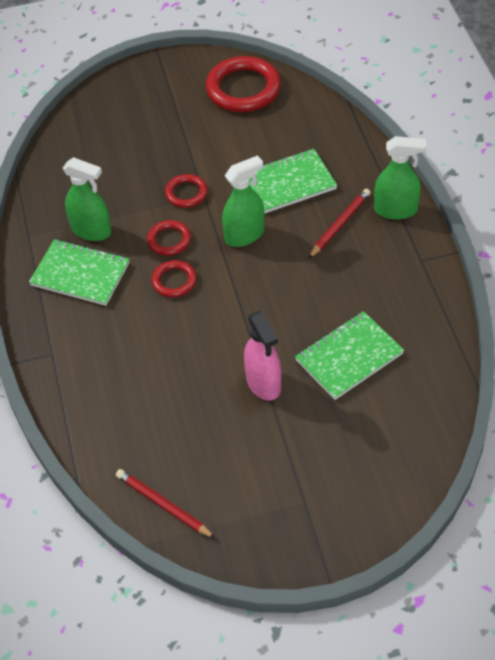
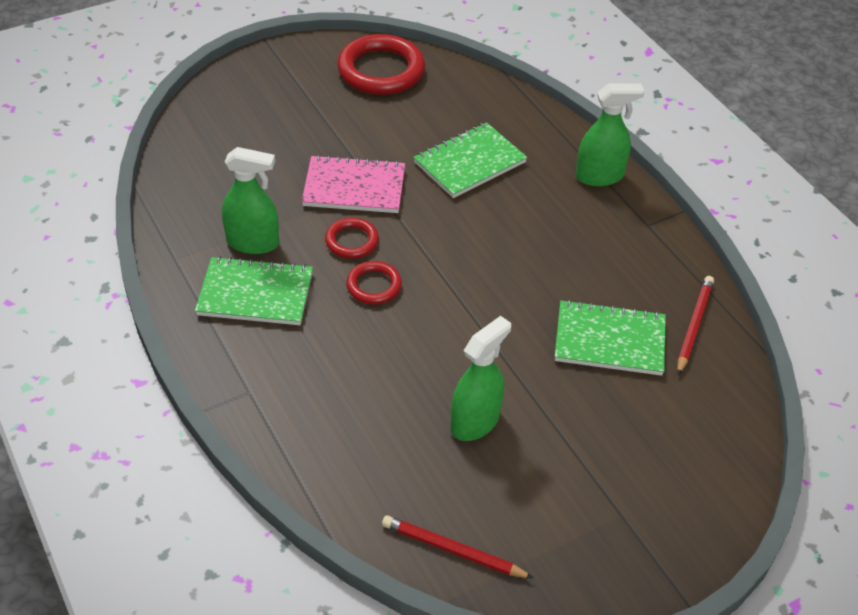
camera: 20 degrees left, 5 degrees down
(186, 193) = (354, 187): red ring -> pink notebook
(244, 235) = (439, 224): green spray bottle -> green spray bottle (475, 421)
(263, 383) = (522, 385): pink spray bottle -> none
(340, 224) = (544, 199): red pencil -> red pencil (694, 325)
(349, 357) = (609, 340): green notebook -> green notebook turned 60 degrees clockwise

